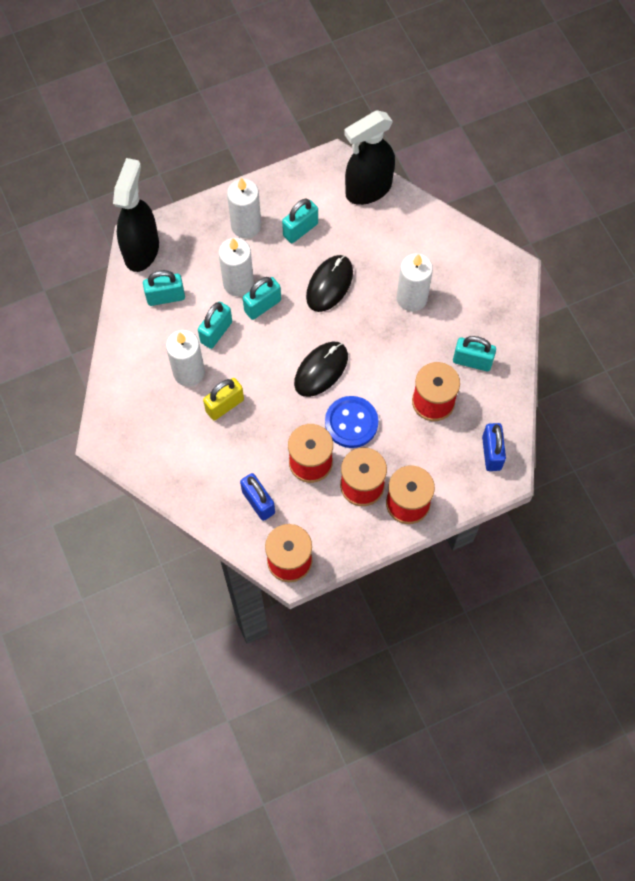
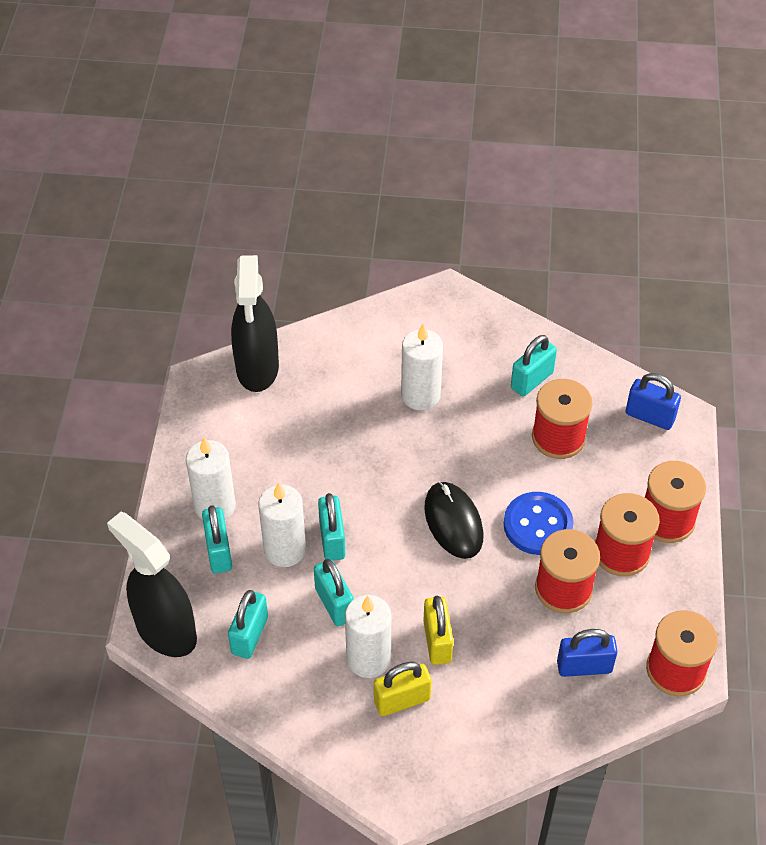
camera: 60 degrees left, 15 degrees down
(171, 406) = (402, 700): none -> yellow padlock
(300, 230) = (260, 455): turquoise padlock -> turquoise padlock (219, 551)
(329, 284) = (350, 462): black mouse -> none

